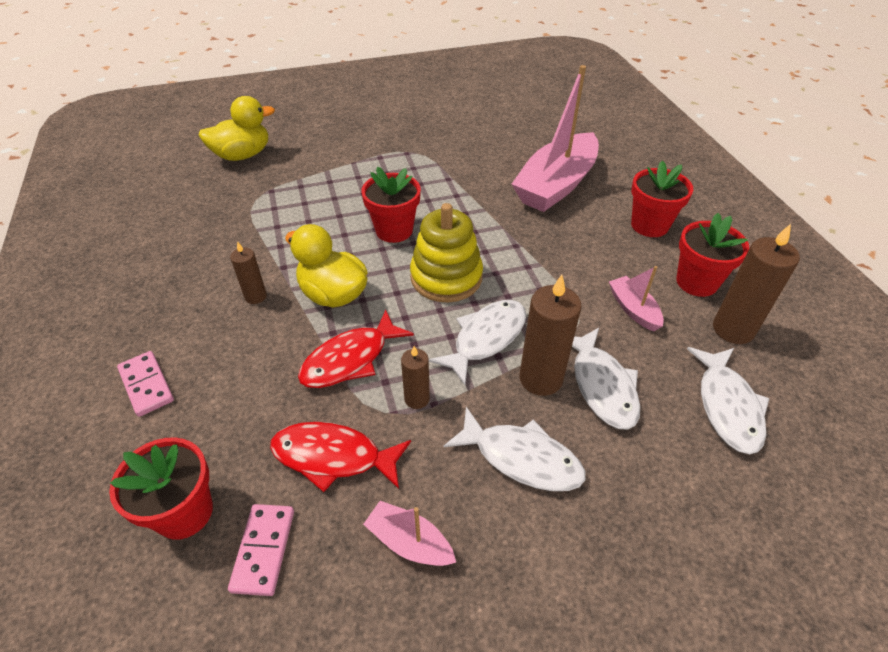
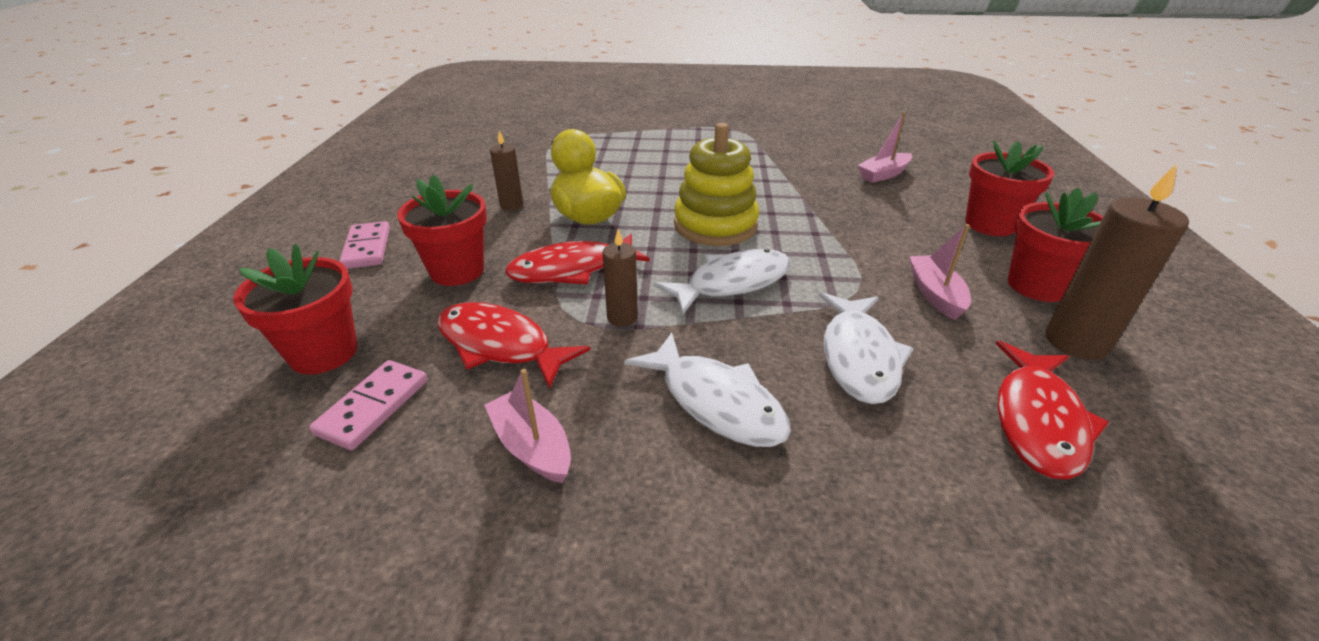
camera: 20 degrees right, 10 degrees down
(242, 155) = (568, 110): yellow duck -> none
(394, 230) = (680, 181): red flower pot -> red flower pot (457, 271)
(541, 379) = (780, 332): brown candle -> none
(556, 185) = (883, 174): pink boat -> pink boat, size x0.45
(727, 406) = (1038, 420): white fish -> red fish

